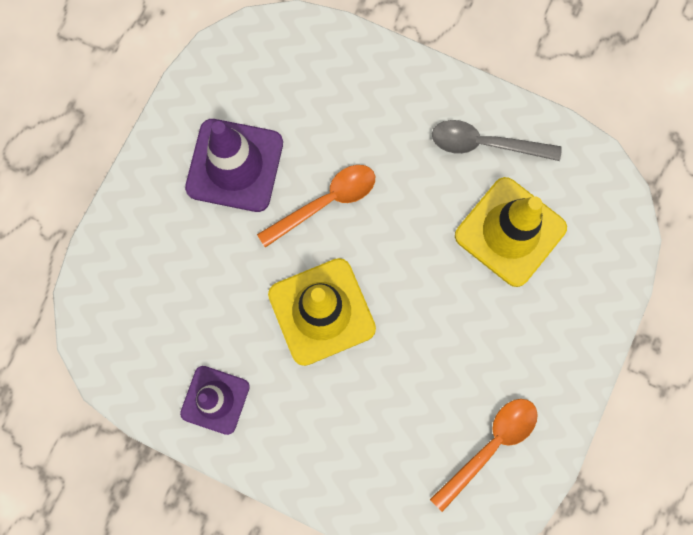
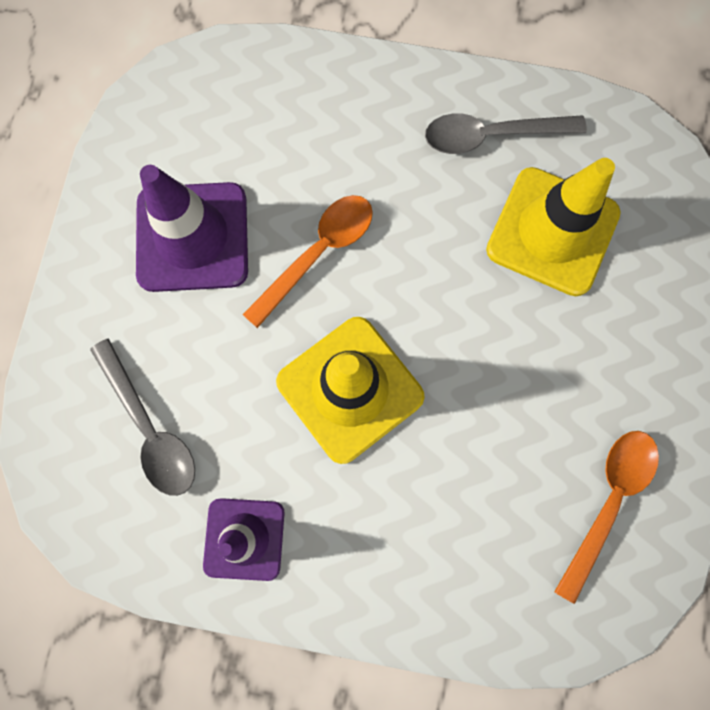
camera: 15 degrees left, 0 degrees up
(167, 300) = (150, 427): none -> grey spoon

